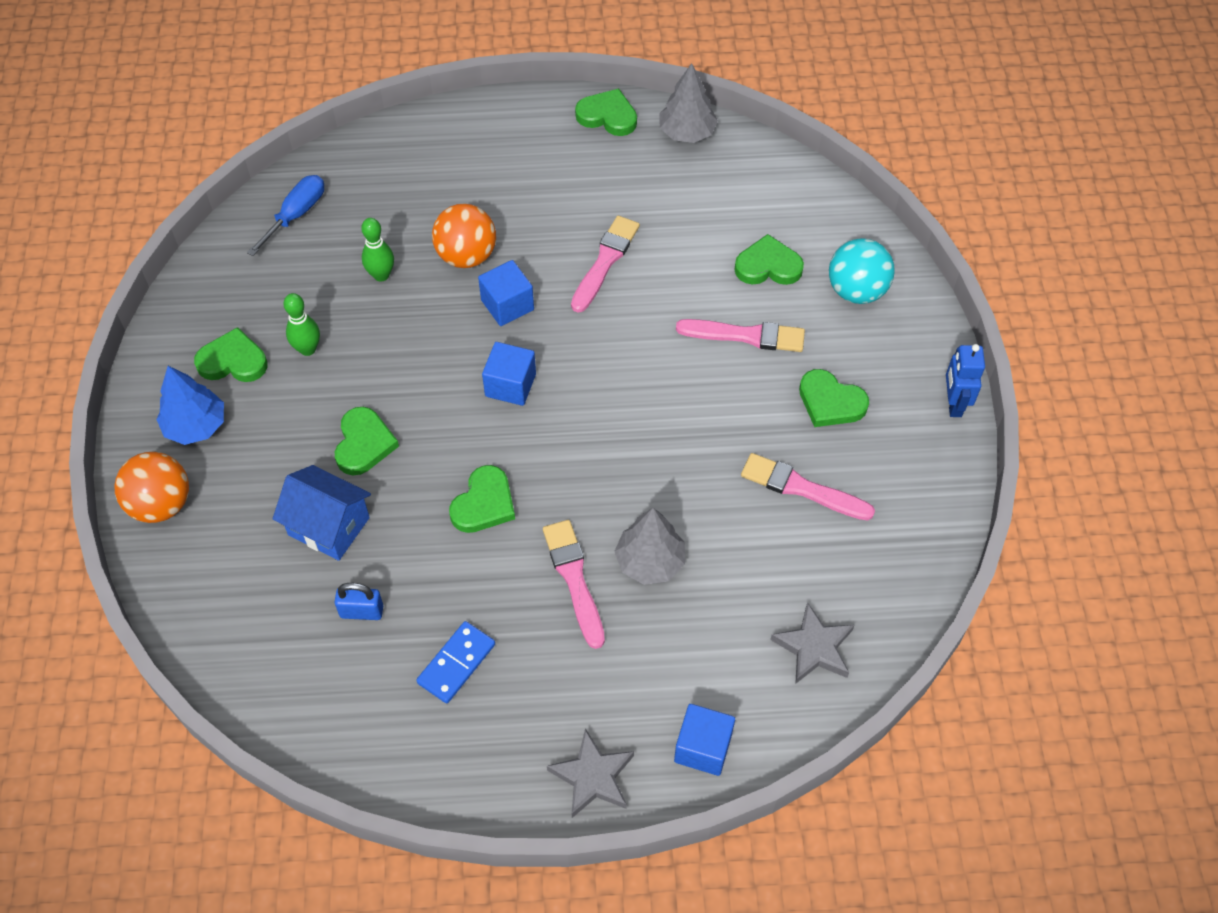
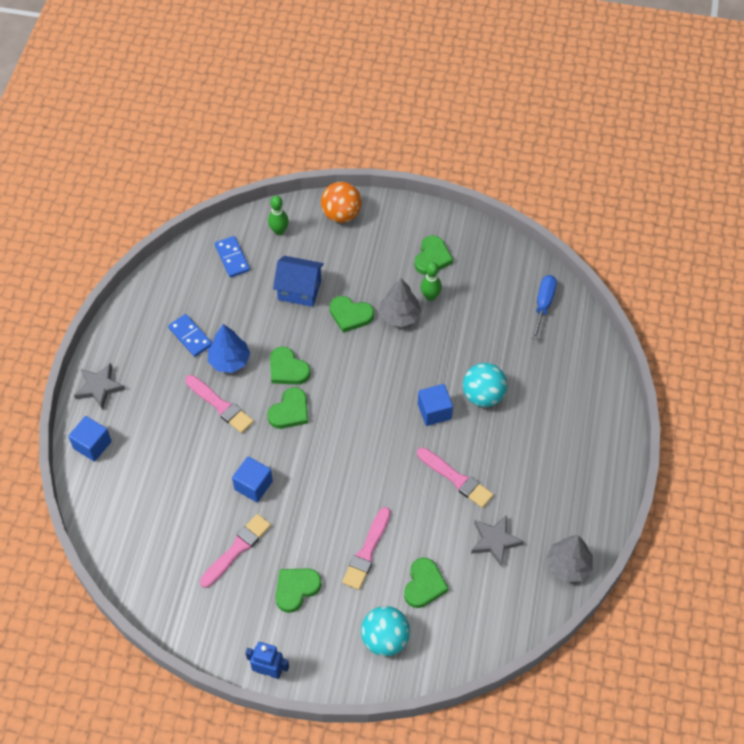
camera: 105 degrees right, 0 degrees up
(196, 426) = (390, 235): blue tree -> blue tree (229, 360)
(280, 647) = (232, 258): none -> blue domino
(296, 215) = (543, 304): blue screwdriver -> blue screwdriver turned 120 degrees counterclockwise
(329, 526) = (299, 290): blue house -> blue house turned 60 degrees clockwise
(361, 611) = (239, 297): blue padlock -> none
(381, 275) = (479, 344): green bowling pin -> green bowling pin (279, 231)
(466, 256) = (483, 396): orange ball -> turquoise ball
(510, 385) = (369, 400): blue cube -> blue cube (253, 485)
(574, 579) = (220, 405): pink brush -> pink brush turned 45 degrees clockwise
(607, 116) = (597, 514): green heart -> green heart (290, 411)
(650, 561) = (217, 448): grey tree -> grey tree (399, 316)
(814, 647) = (127, 522): grey star -> grey star (495, 541)

